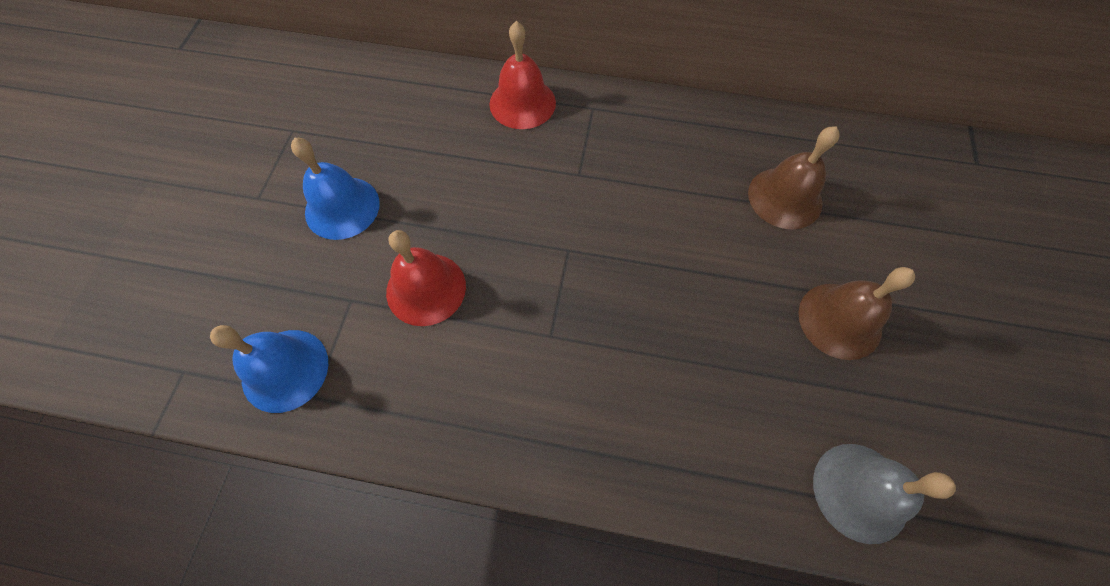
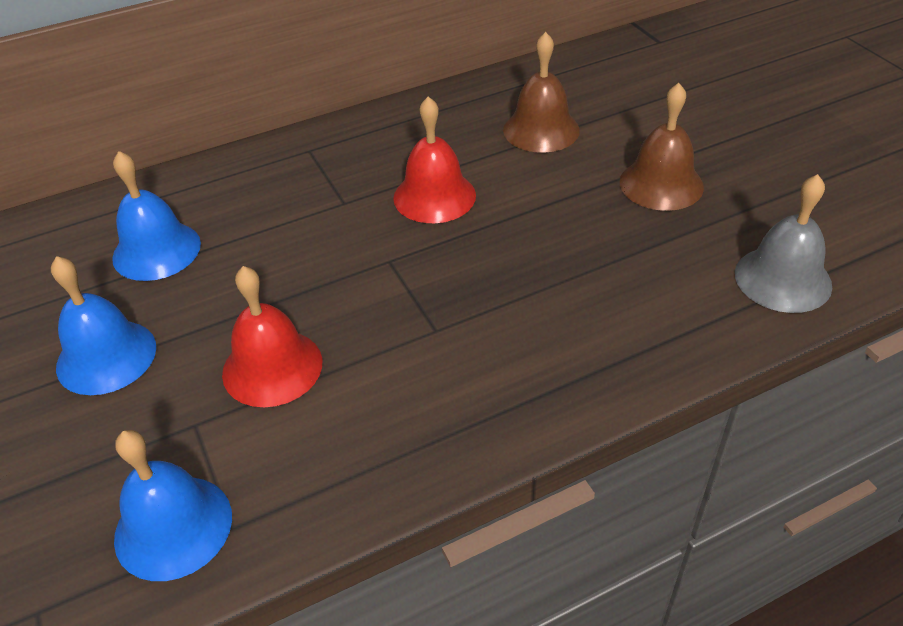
camera: 35 degrees left, 20 degrees down
(430, 137) = (156, 250): none -> blue bell
(522, 103) = (233, 178): red bell -> red bell (434, 196)

